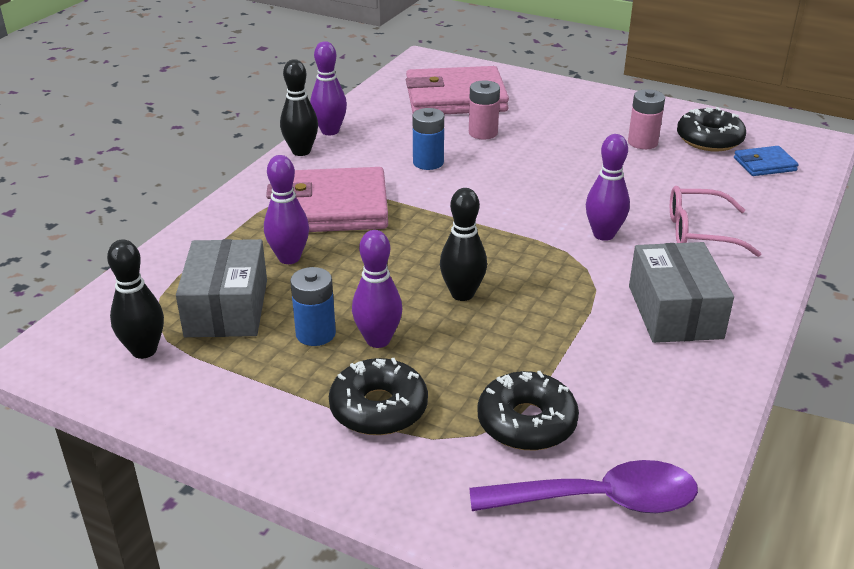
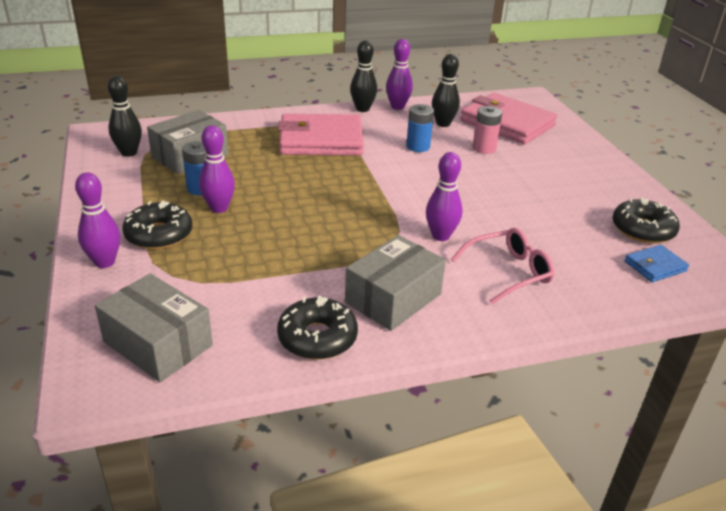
camera: 45 degrees right, 0 degrees up
(289, 258) = (257, 151): purple bowling pin -> purple bowling pin (104, 262)
(329, 208) = (321, 140): pink wallet -> pink wallet turned 45 degrees counterclockwise
(462, 294) = (299, 214): black bowling pin -> black bowling pin (443, 124)
(526, 422) = (202, 287): black donut -> black donut (317, 338)
(599, 500) = (158, 343): purple spoon -> grey box
(642, 142) = (584, 205): pink battery -> none
(700, 232) = (508, 272): pink glasses -> pink glasses turned 105 degrees clockwise
(764, 164) = (655, 266): blue wallet -> blue wallet turned 60 degrees counterclockwise

